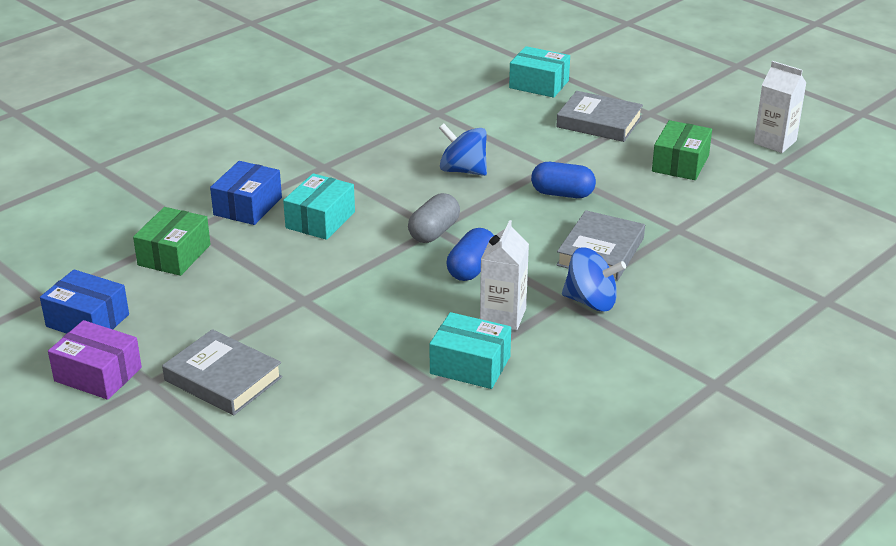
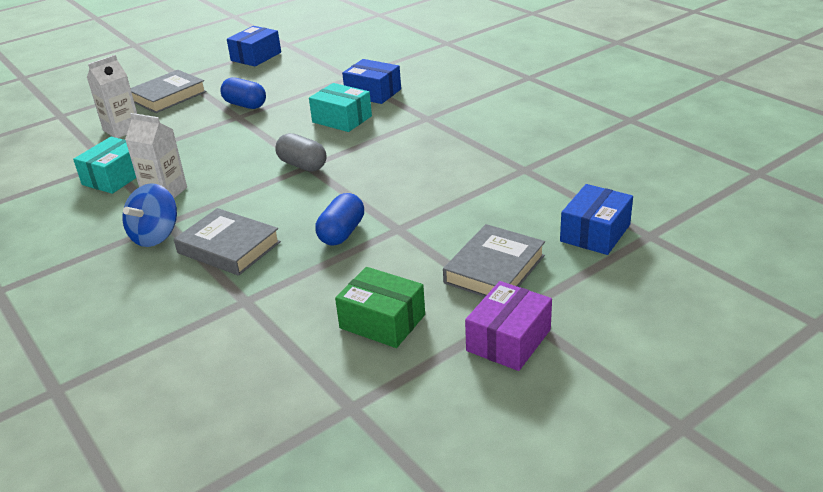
camera: 100 degrees right, 0 degrees up
(98, 374) = (200, 64): purple box -> purple box (508, 340)
(174, 255) = (317, 74): green box -> none
(463, 170) = (403, 180): blue spinning top -> none
(471, 268) = (239, 181): blue capsule -> blue capsule (245, 105)
(539, 84) = (595, 233): turquoise box -> blue box
(775, 142) = (420, 421): white carton -> white carton (122, 129)

